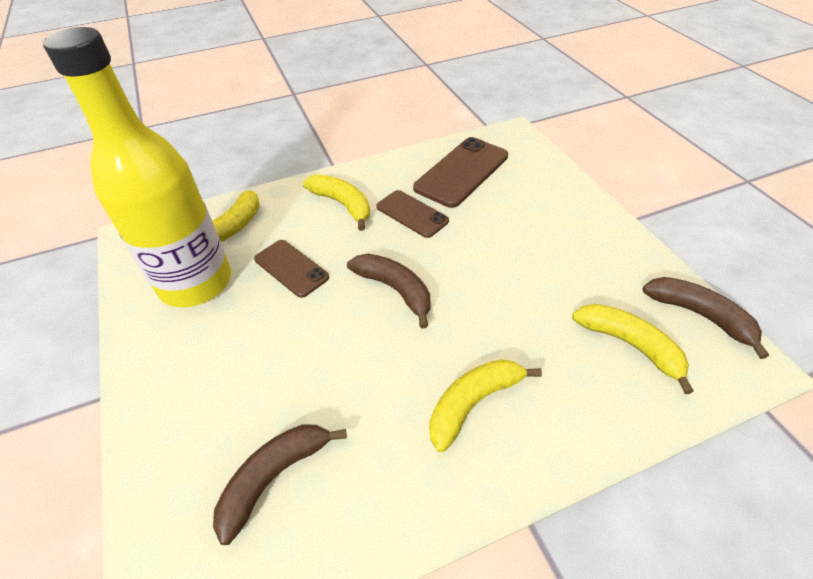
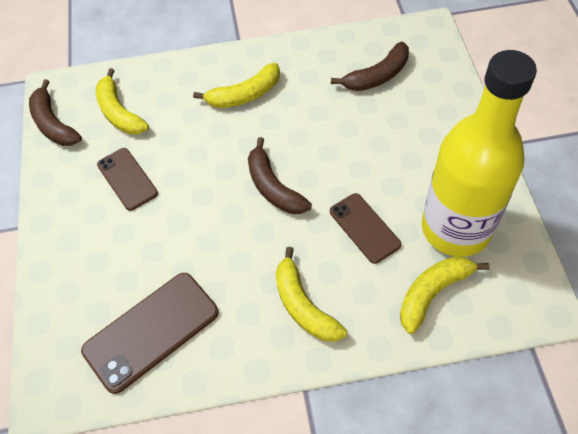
camera: 165 degrees left, 10 degrees up
(412, 214) = (231, 274): brown phone -> brown phone (127, 179)

